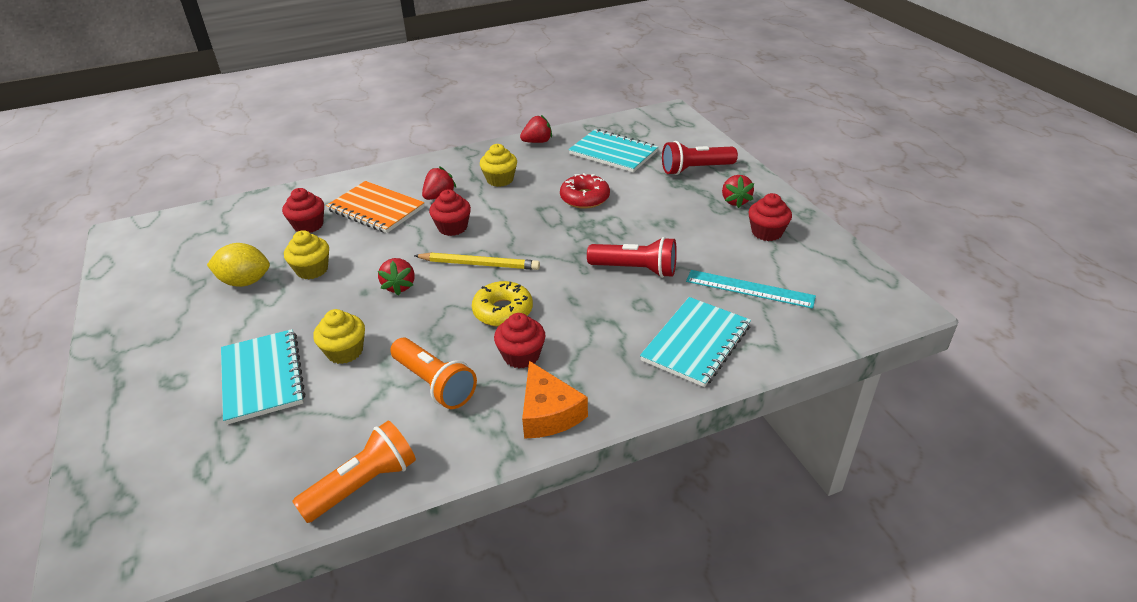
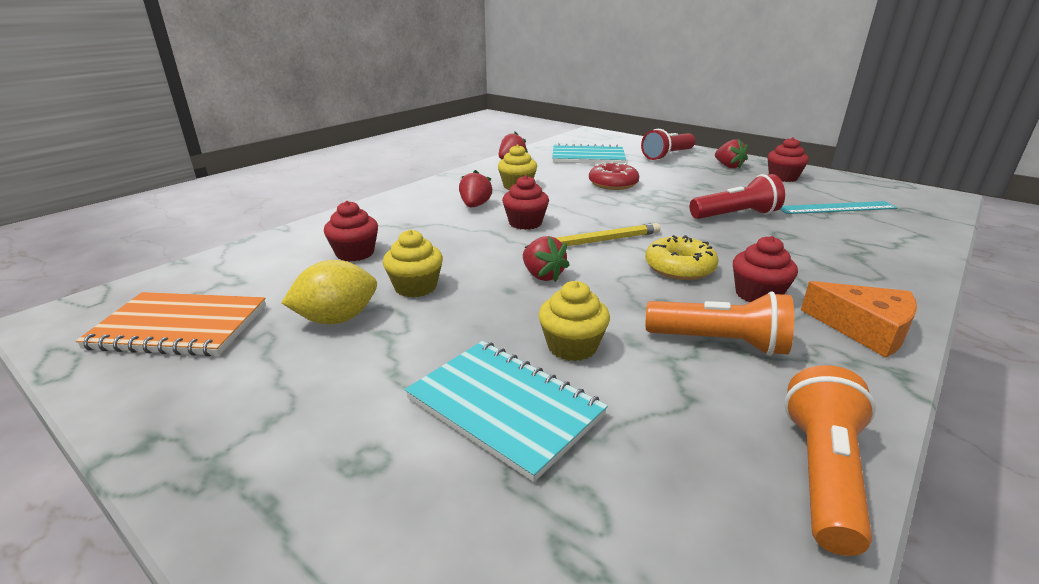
camera: 30 degrees left, 10 degrees down
(376, 209) = (420, 226): orange notebook -> orange notebook (179, 327)
(696, 343) = (870, 247): turquoise notebook -> none

